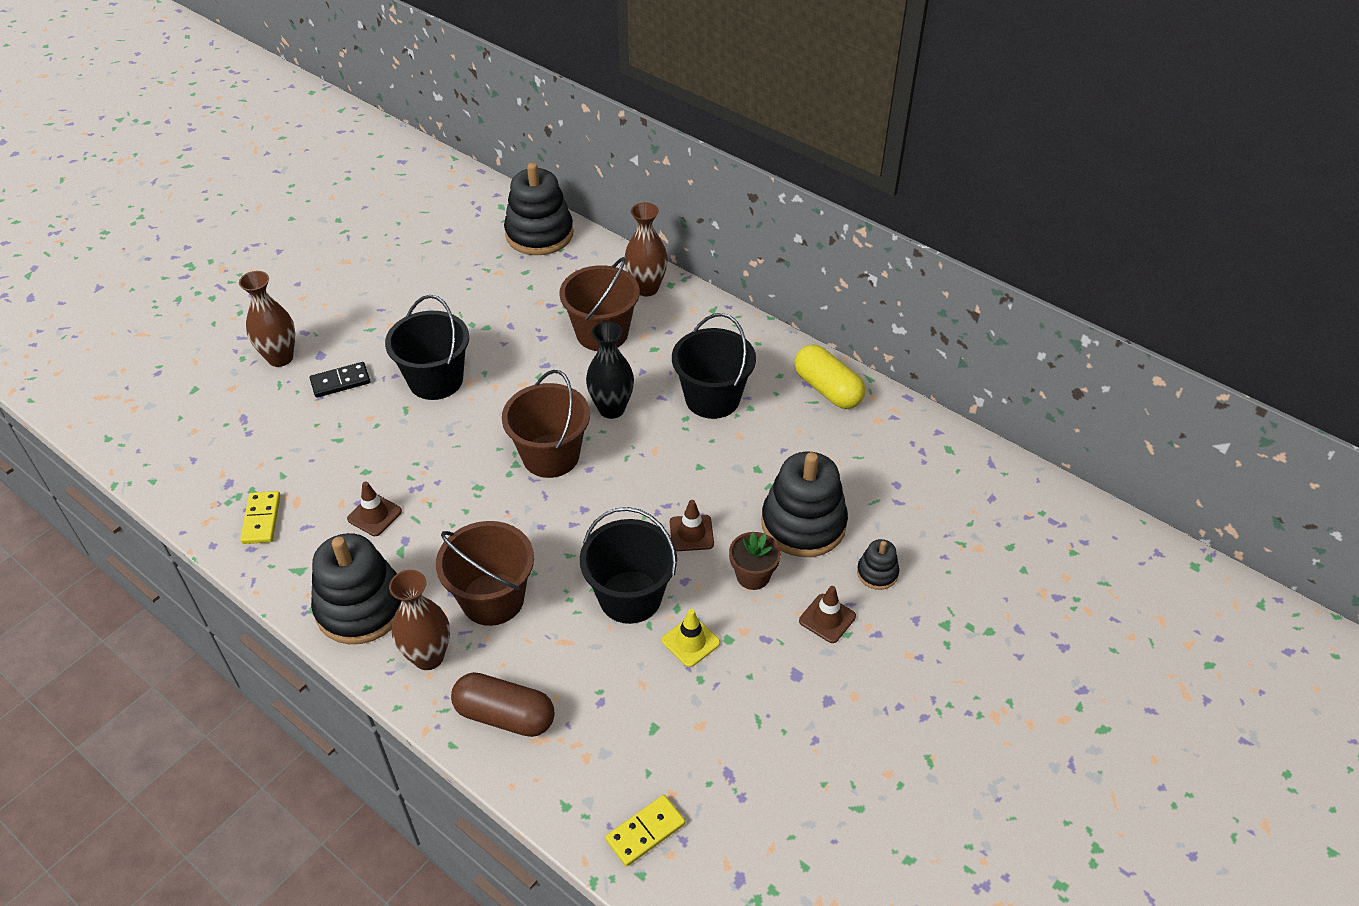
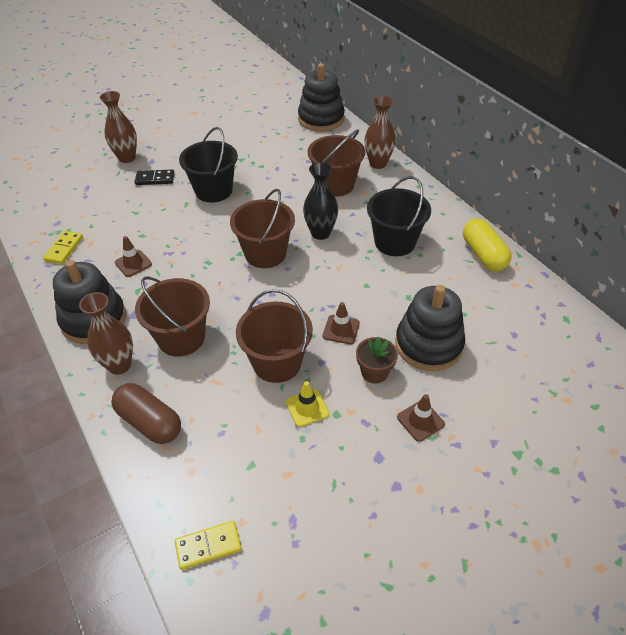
camera: 20 degrees right, 0 degrees up
(630, 597) = (277, 363): black bucket -> brown bucket
(877, 573) = (474, 397): black stacking toy -> none

